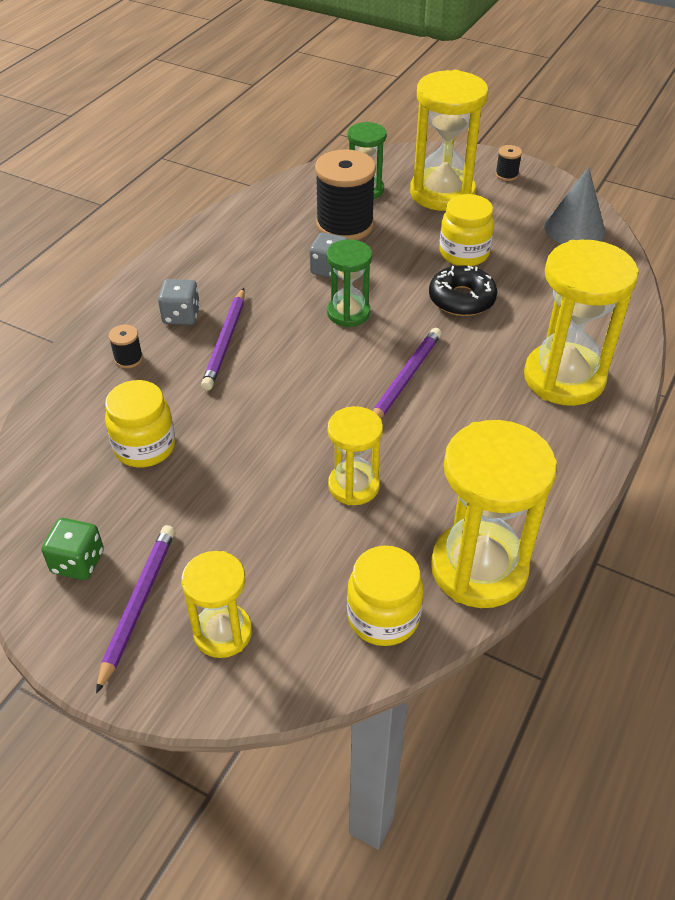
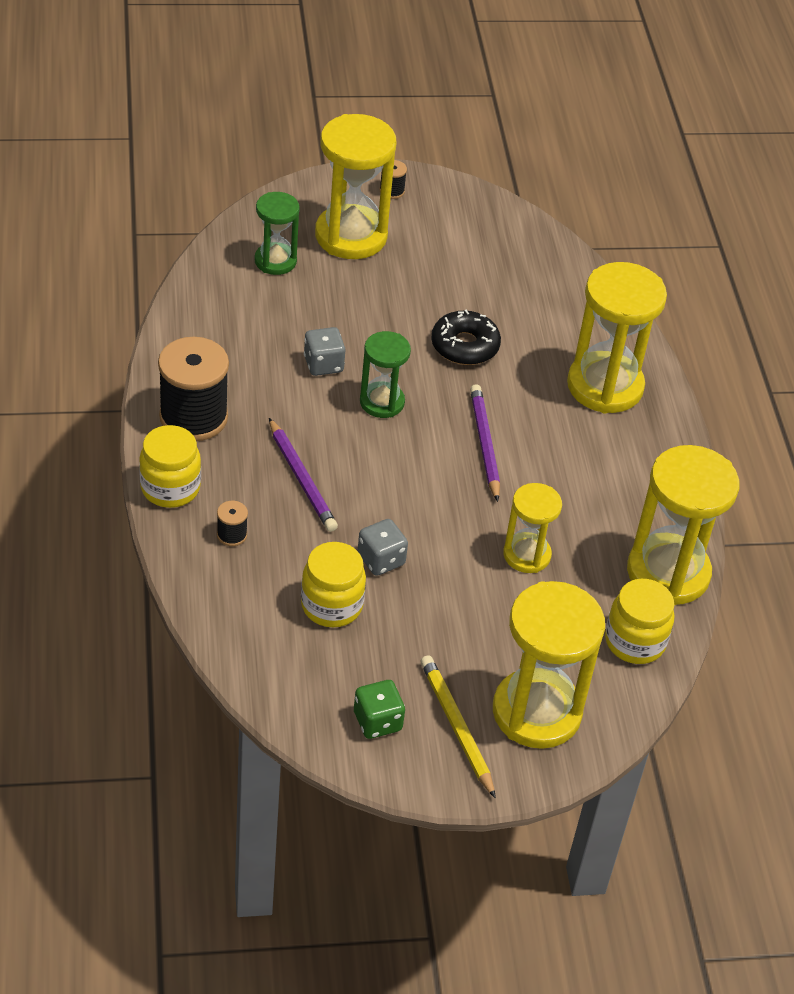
camera: 40 degrees left, 0 degrees up
(138, 604) = (456, 726): purple pencil -> yellow pencil
(181, 316) = (235, 471): grey dice -> grey dice (381, 560)
(223, 632) = (536, 712): yellow hourglass -> yellow hourglass, size x1.75
(345, 225) = (293, 310): black spool -> black spool (193, 417)
(464, 253) = (427, 297): yellow jar -> yellow jar (170, 488)
(574, 229) = (499, 230): grey cone -> none

